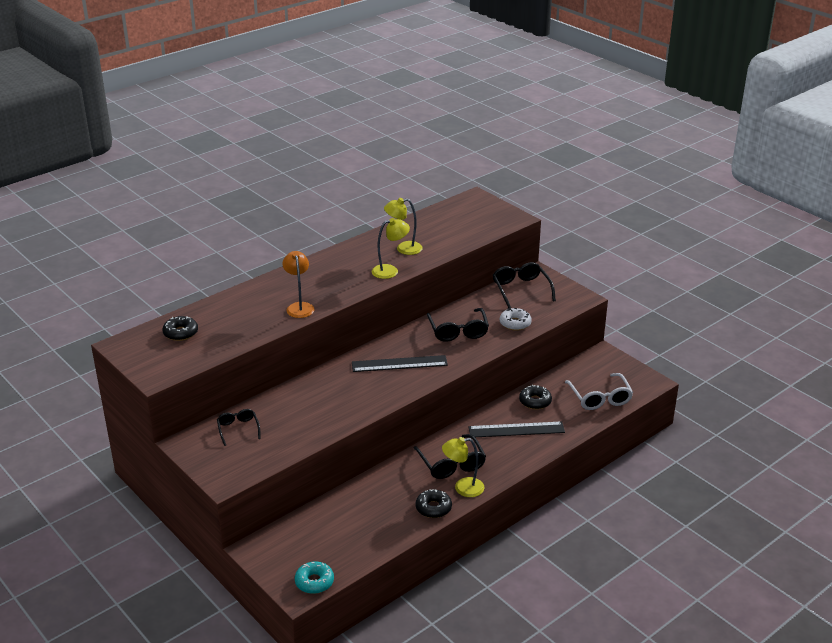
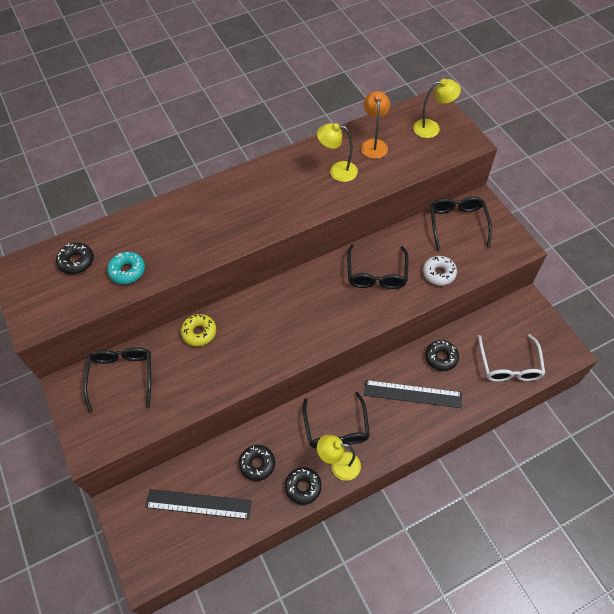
camera: 15 degrees right, 25 degrees up
(238, 429) = (122, 375): black glasses -> black glasses, size x1.62
(299, 307) = (205, 243): orange lamp -> orange lamp (374, 144)
(303, 390) = (199, 332): none -> yellow donut
(314, 582) = (163, 564): turquoise donut -> turquoise donut (127, 271)
(383, 499) = (257, 464): none -> black donut
(390, 271) = (314, 203): yellow lamp -> yellow lamp (432, 128)
(399, 364) = (304, 312): black ruler -> black ruler (198, 504)

